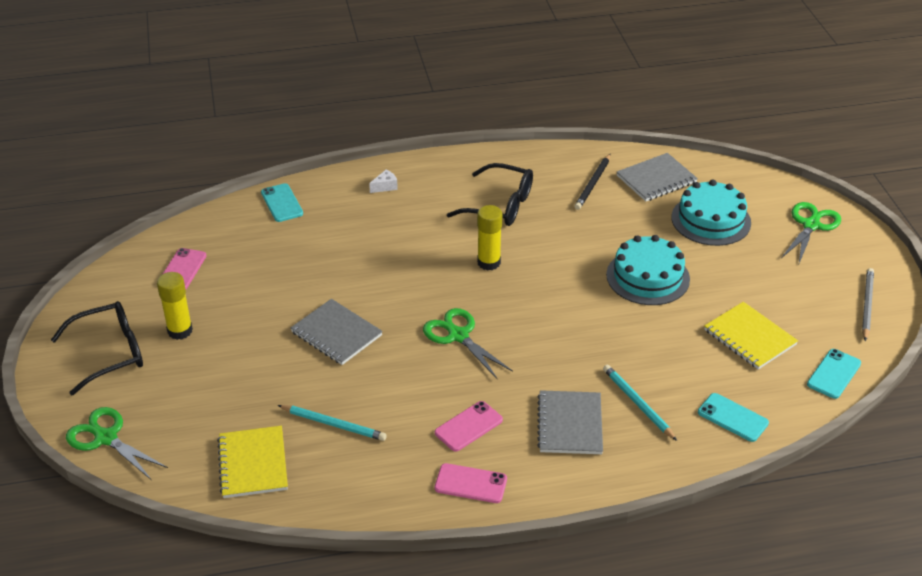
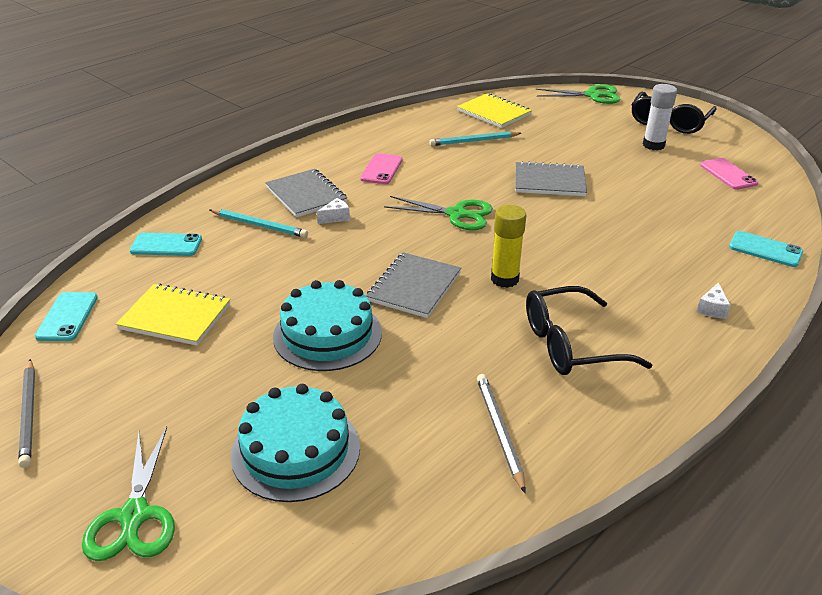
camera: 145 degrees right, 5 degrees down
(180, 331) = (653, 145): yellow glue stick -> white glue stick
(470, 484) = (347, 146): pink phone -> none
(564, 381) = (335, 217): none -> white cheese
(593, 184) = (499, 431): black pencil -> grey pencil
(656, 179) = (421, 486): grey notebook -> grey notebook (414, 287)

